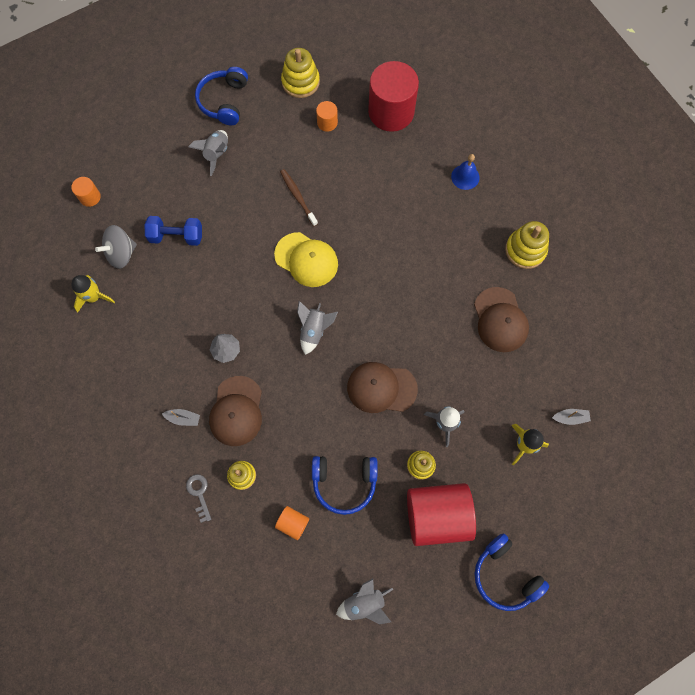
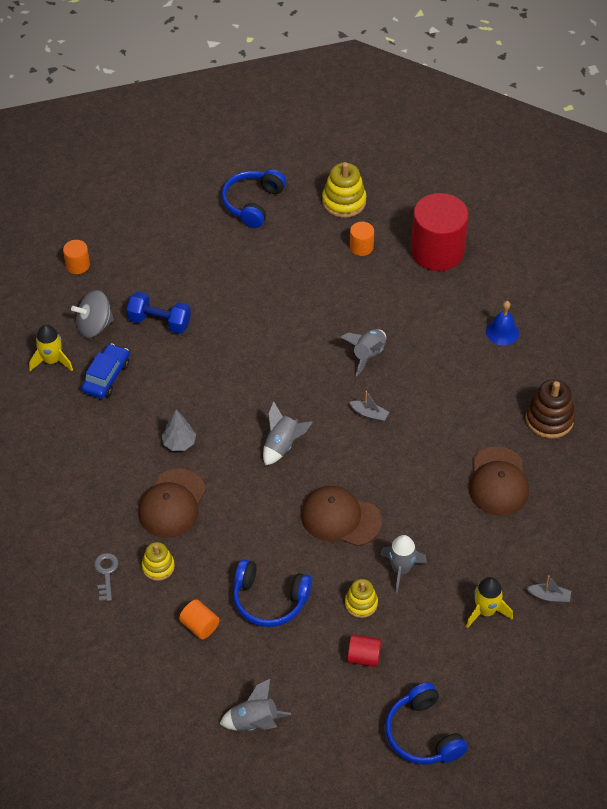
camera: 15 degrees right, 20 degrees down
(145, 301) = (106, 377): none -> blue car
(183, 418) = (111, 497): grey boat -> grey boat (369, 414)
(216, 154) = (228, 252): grey rocket -> grey rocket (368, 355)
(298, 197) = (305, 312): brown toothbrush -> none
(306, 260) = (296, 375): yellow cap -> none
(437, 516) = (364, 657): red cylinder -> red cylinder, size x0.45
(525, 250) = (549, 419): yellow stacking toy -> brown stacking toy

